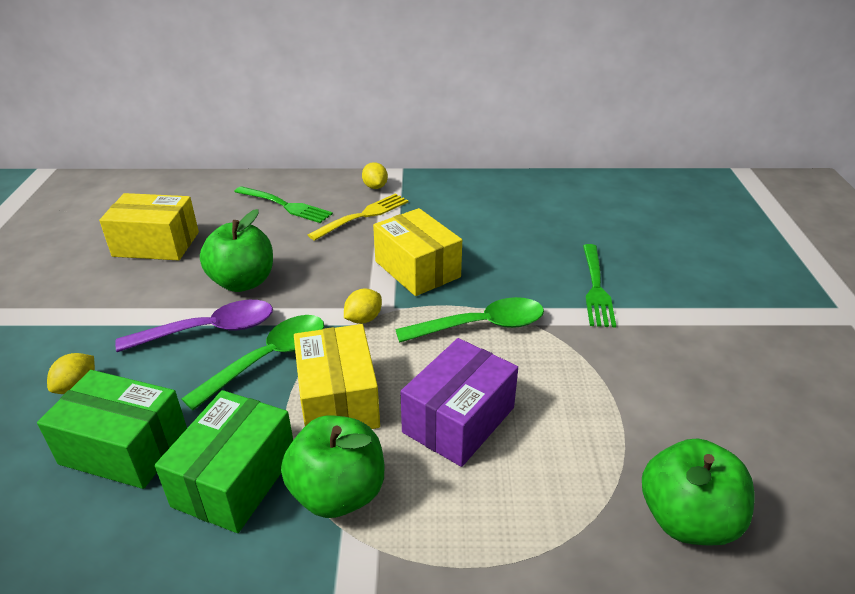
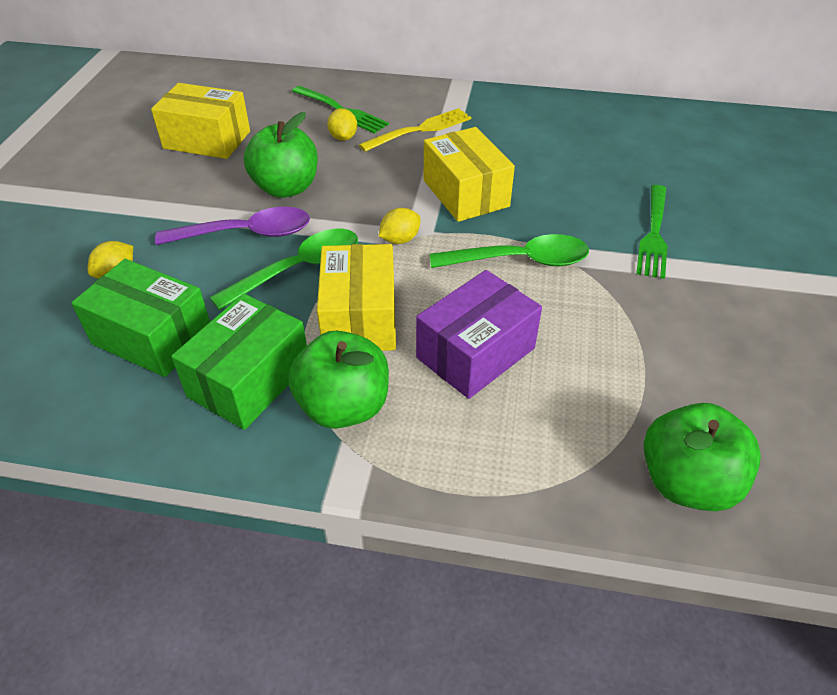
camera: 10 degrees right, 10 degrees up
(375, 187) = (439, 99): yellow lemon -> yellow lemon (343, 137)

